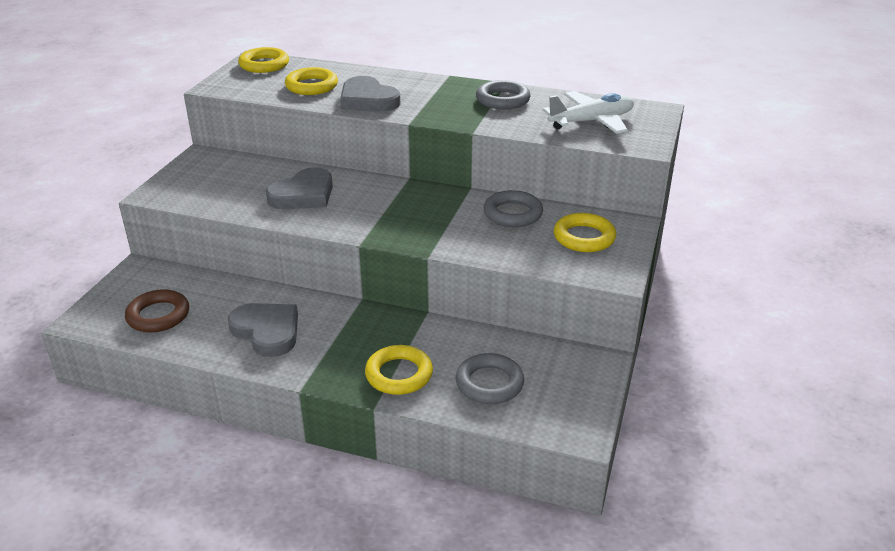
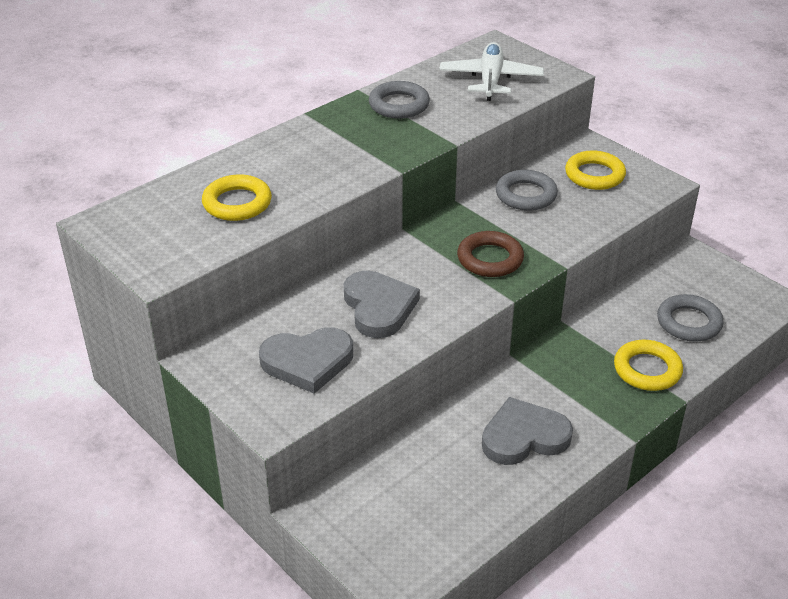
camera: 60 degrees left, 5 degrees up
(158, 315) = (435, 516): brown ring -> brown ring (490, 259)
(264, 65) = (130, 219): yellow ring -> none
(367, 100) = (316, 178): grey heart -> grey heart (307, 362)

